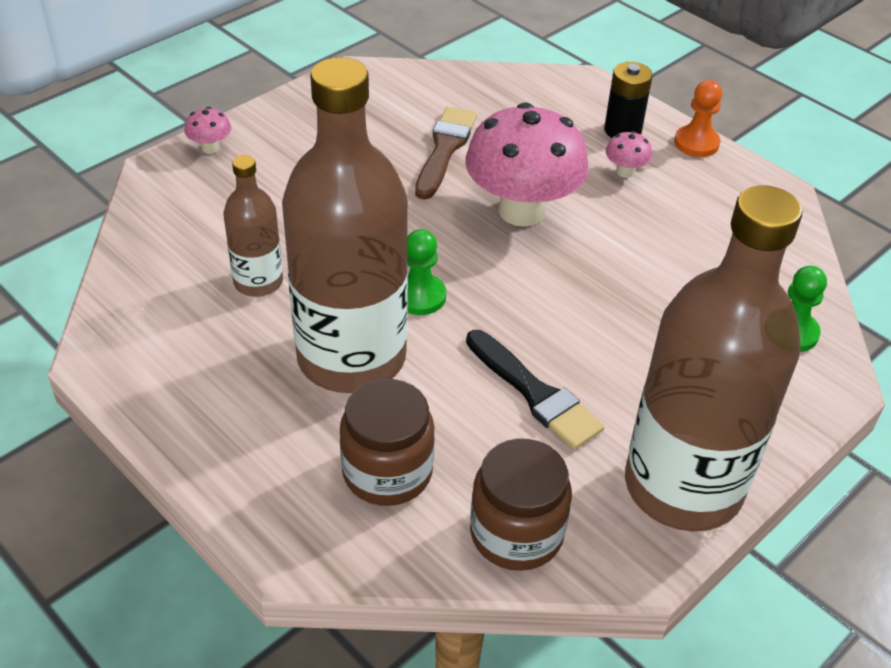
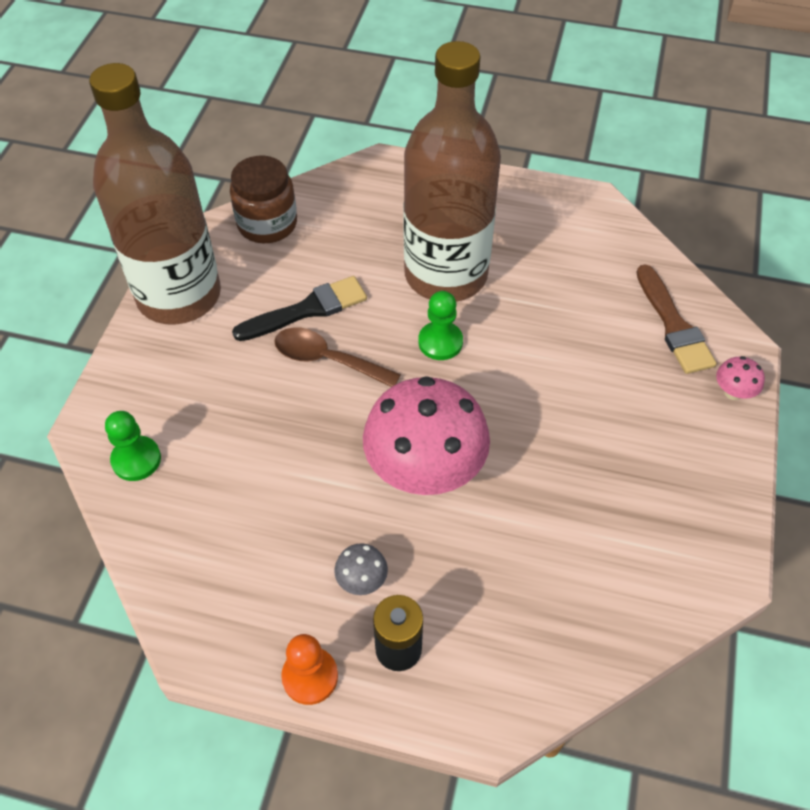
camera: 150 degrees right, 10 degrees up
(258, 282) = (559, 295): brown bottle -> none
(387, 472) = (364, 220): brown jar -> none
(445, 149) = (547, 509): brown brush -> brown brush (674, 325)
(535, 394) = (307, 309): black brush -> black brush turned 135 degrees clockwise
(548, 333) = (327, 359): none -> brown spoon
(625, 172) = (362, 580): pink mushroom -> grey mushroom

